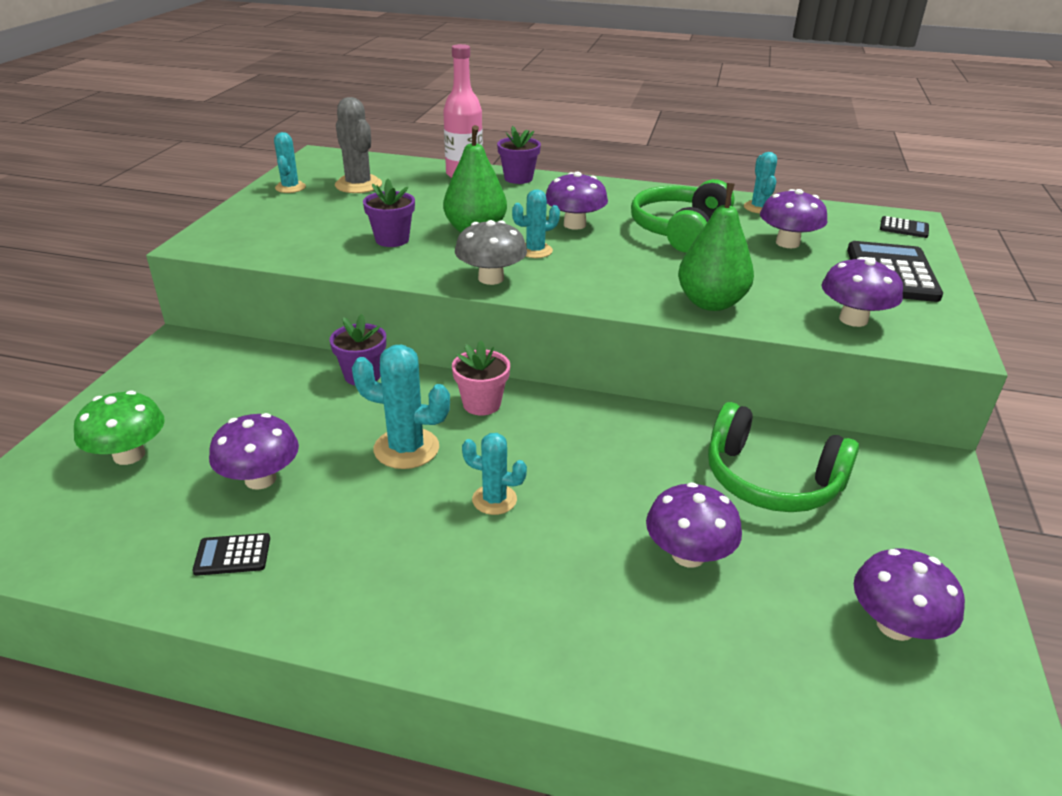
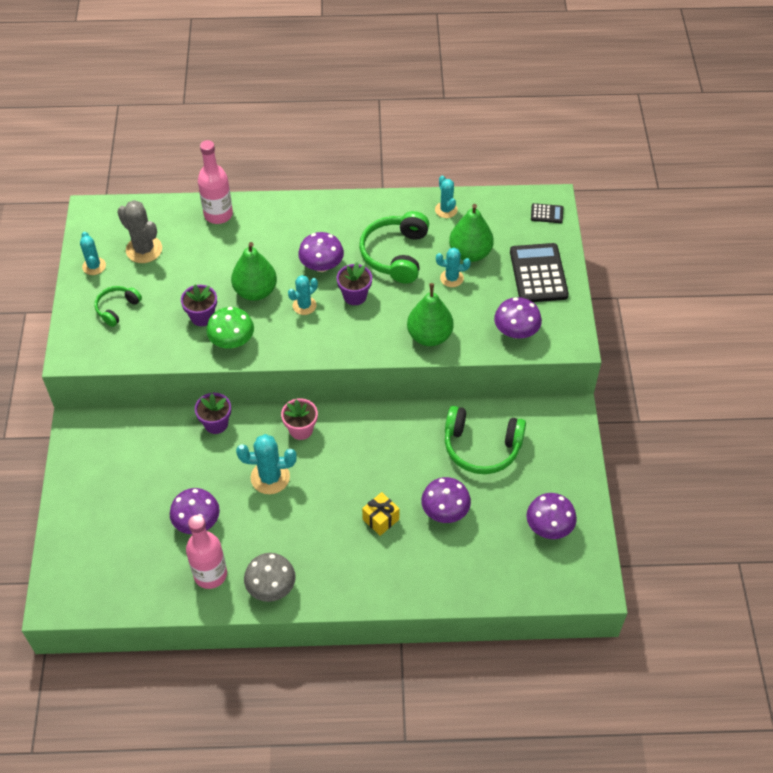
camera: 15 degrees left, 20 degrees up
(129, 455) = (110, 525): green mushroom -> green mushroom (232, 341)
(232, 555) = (210, 574): black calculator -> pink bottle
(290, 218) = (117, 308): none -> green headphones
(491, 278) = (286, 345): grey mushroom -> grey mushroom (271, 587)
(494, 500) = (334, 501): turquoise cactus -> turquoise cactus (451, 278)
(518, 178) = (261, 210): purple flower pot -> purple flower pot (355, 296)
(566, 541) = (380, 519): none -> yellow gift
(787, 243) = (470, 253): purple mushroom -> green pear

